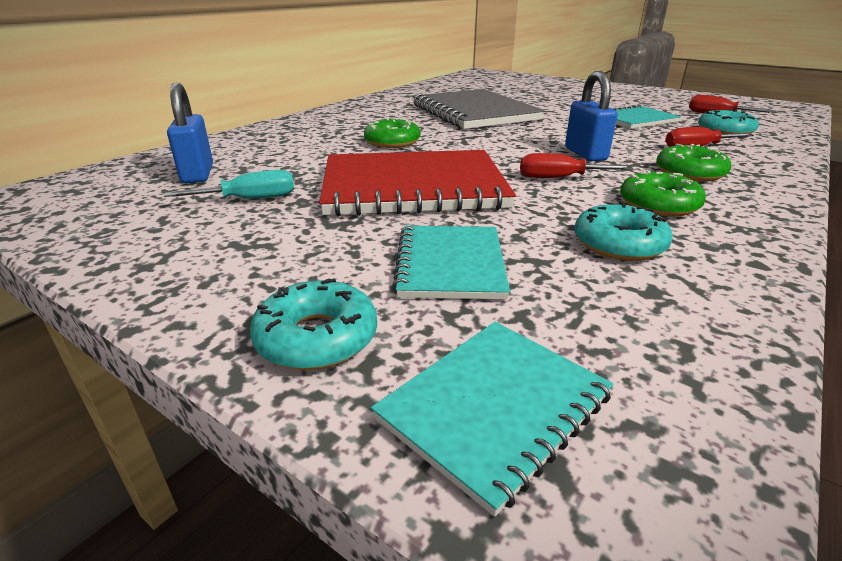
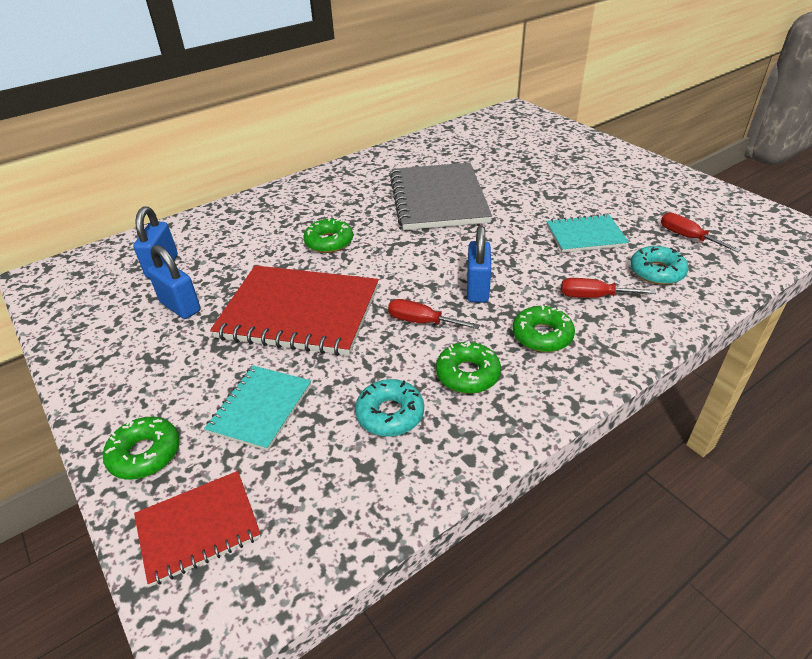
camera: 20 degrees right, 10 degrees up
(250, 199) = (180, 306): turquoise screwdriver -> blue padlock
(317, 338) = (145, 454): turquoise donut -> green donut
(494, 407) = (198, 528): turquoise notebook -> red notebook

